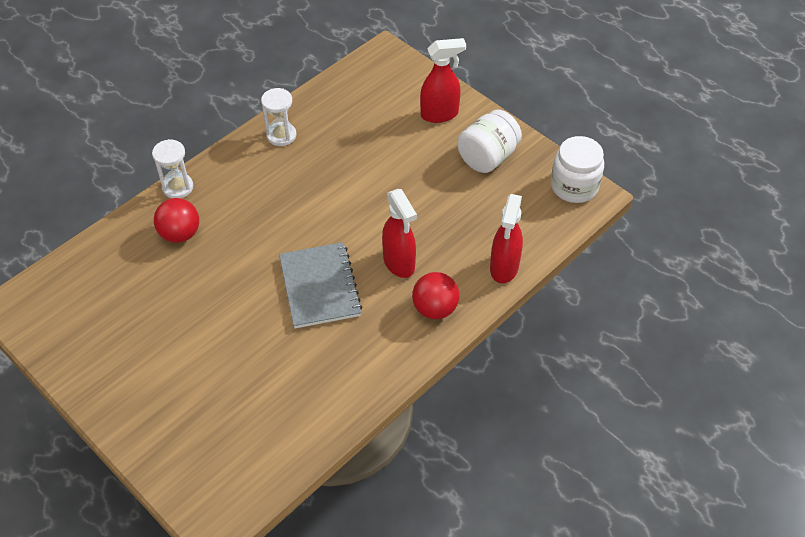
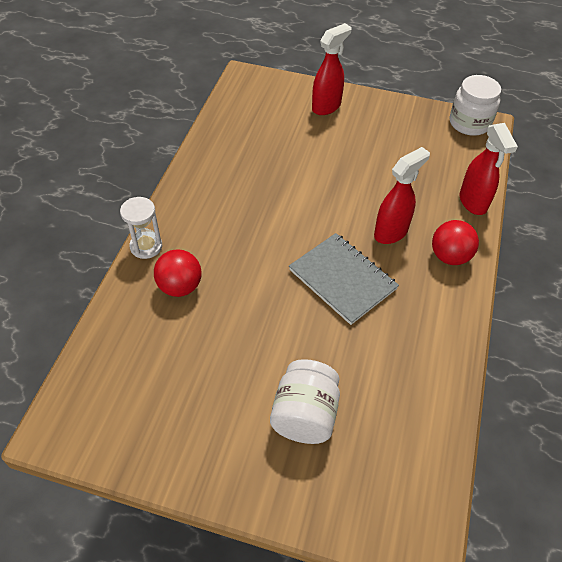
camera: 30 degrees left, 0 degrees up
(281, 135) = (208, 168): white hourglass -> none
(399, 263) = (391, 232): red spray bottle -> red spray bottle turned 75 degrees counterclockwise
(487, 157) = (389, 125): white jar -> white jar (304, 415)

